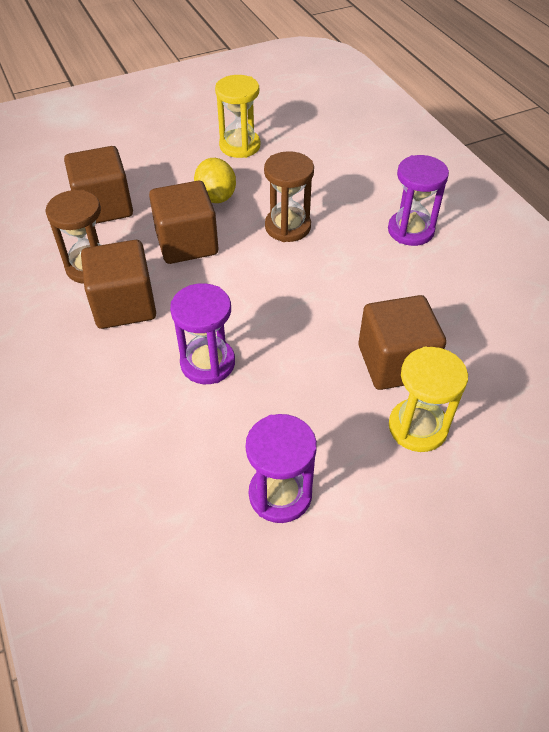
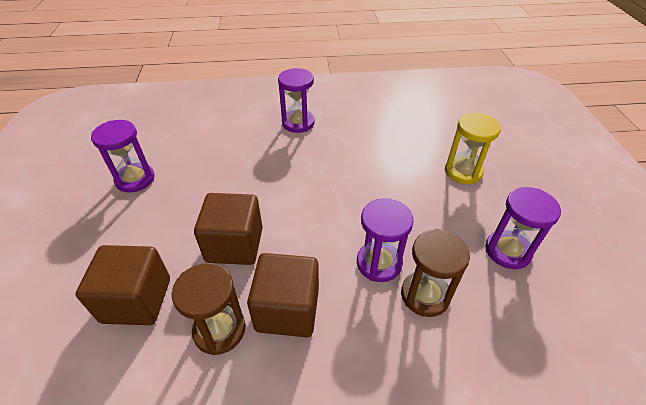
camera: 70 degrees left, 5 degrees down
(216, 197) = (189, 211): yellow lemon -> none
(240, 146) = (135, 179): yellow hourglass -> purple hourglass
(287, 227) = (256, 178): brown hourglass -> brown hourglass (425, 295)
(395, 362) = (410, 165): brown cube -> none

